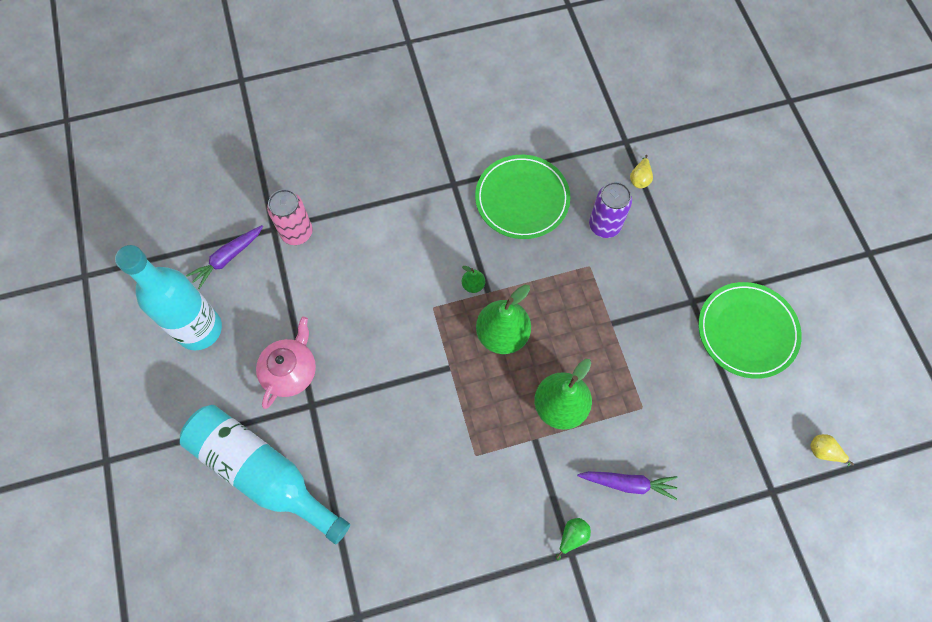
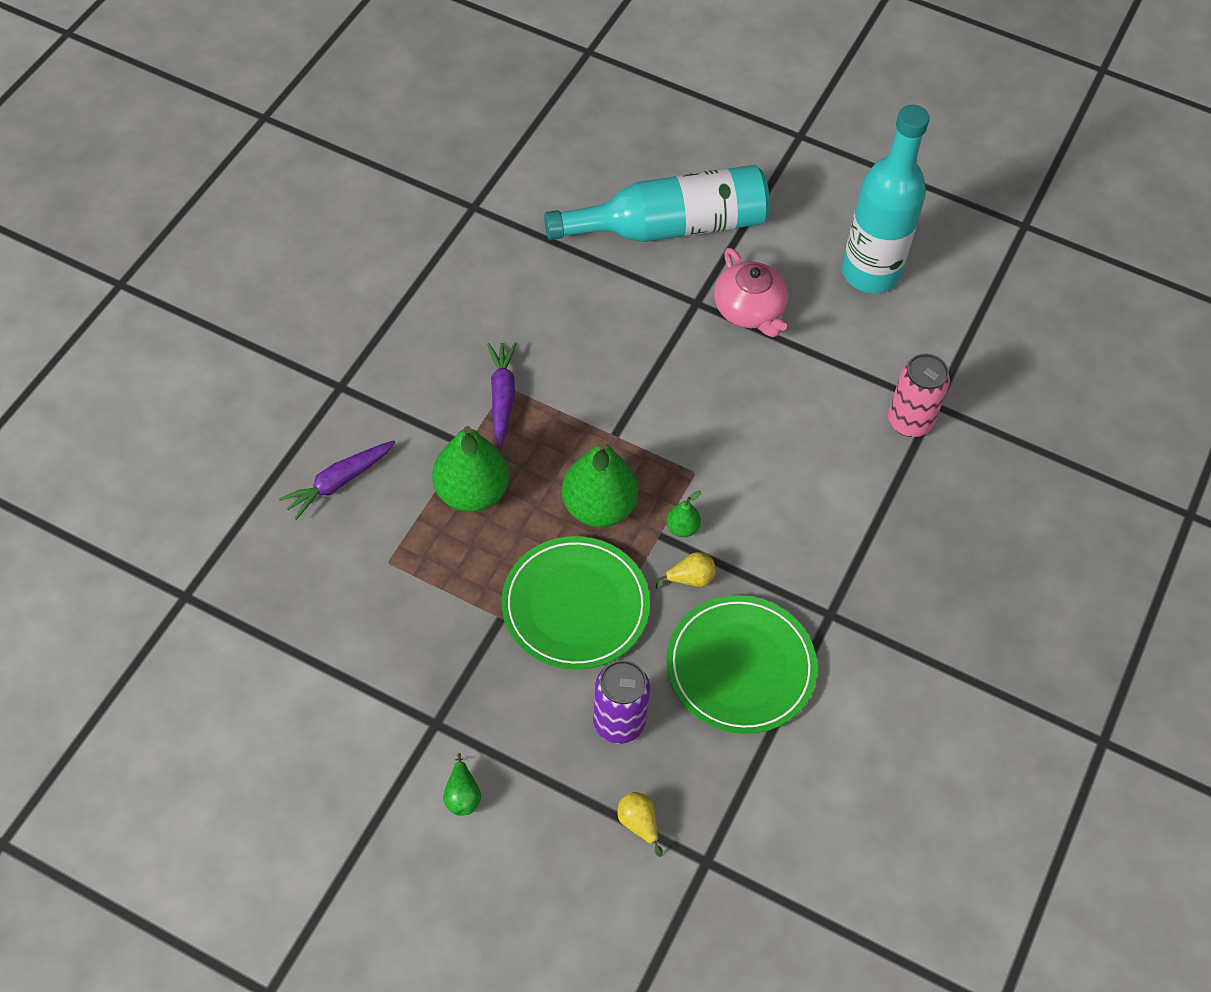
camera: 130 degrees right, 10 degrees down
(227, 258) = (934, 344): purple carrot -> purple carrot (502, 397)
(572, 536) = (350, 398): green pear -> green pear (462, 795)
(747, 331) = (344, 743): green plate -> green plate (575, 606)
(823, 452) = (157, 682): yellow pear -> yellow pear (690, 579)

